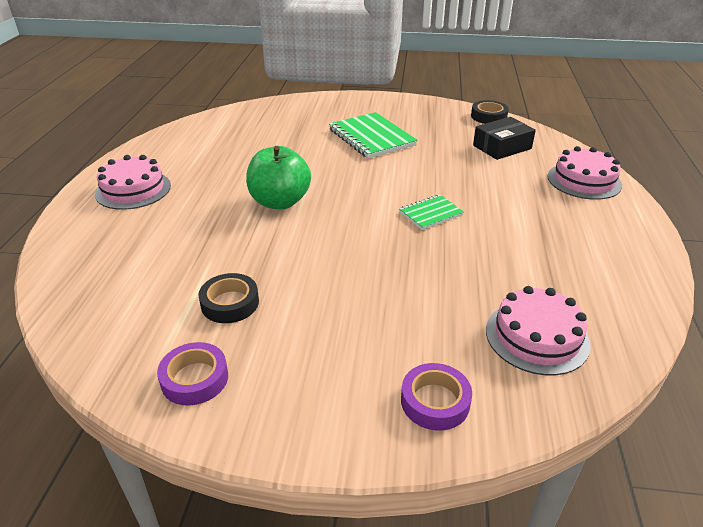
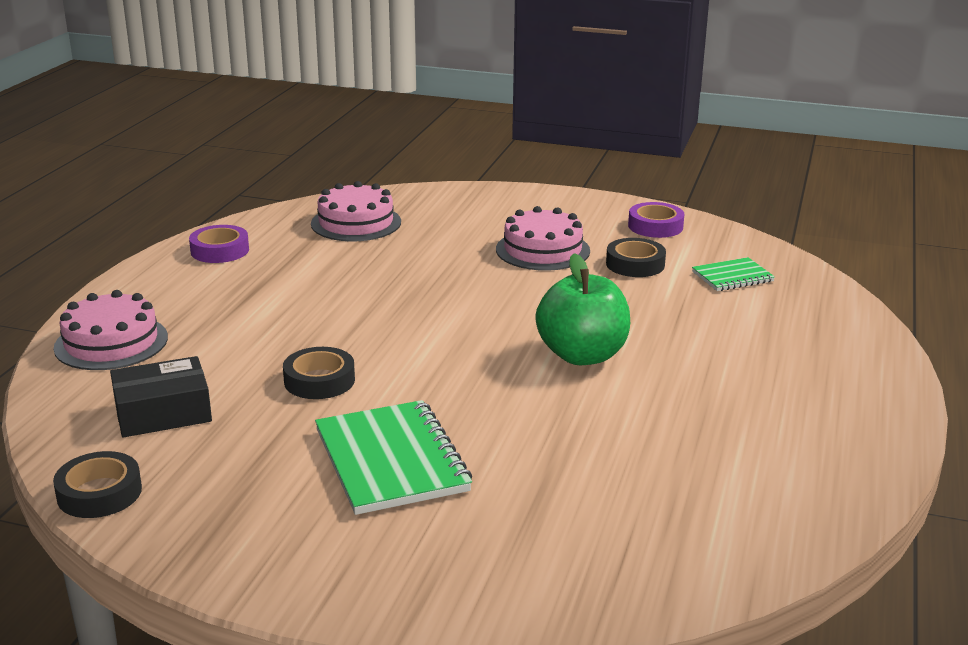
camera: 170 degrees left, 10 degrees down
(133, 190) = (819, 396): pink cake -> pink cake (542, 250)
(430, 213) = (375, 321): green notebook -> green notebook (732, 277)
(435, 401) = (467, 203): purple tape -> purple tape (220, 250)
(436, 170) = (319, 380): none -> black tape

